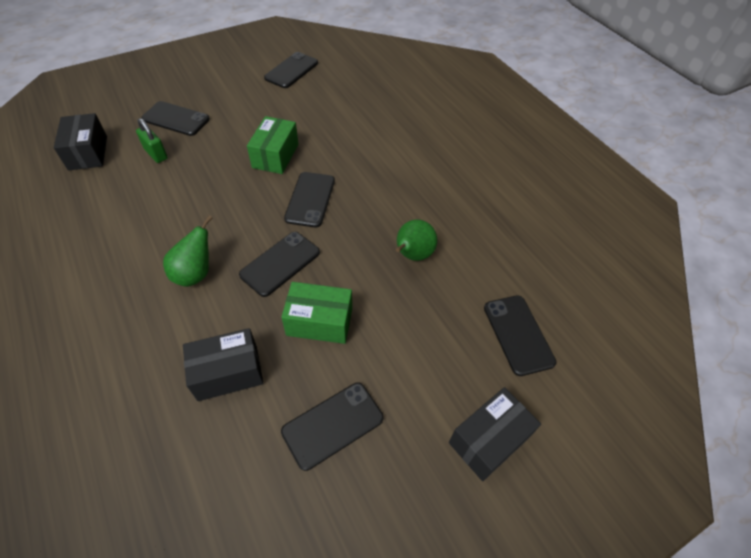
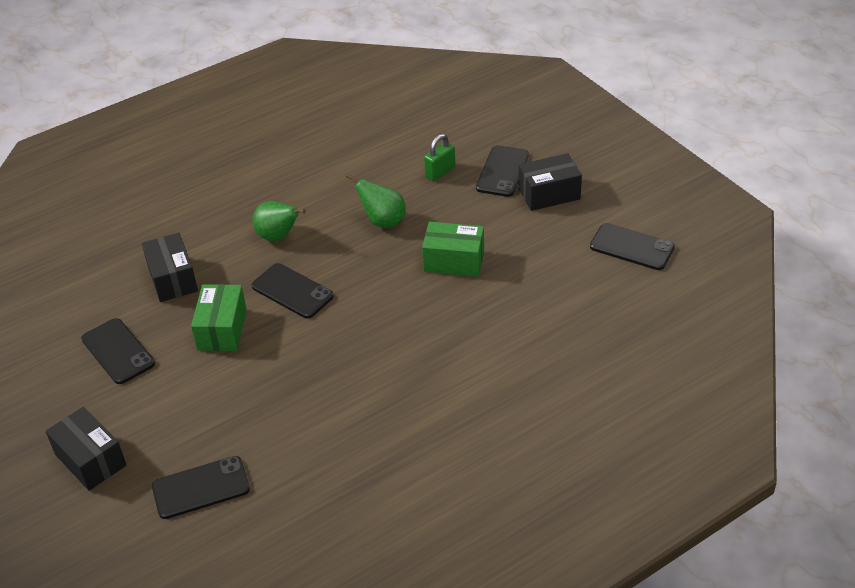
camera: 90 degrees right, 10 degrees down
(88, 153) = (433, 127): black box -> black box (549, 194)
(310, 199) = (385, 300): black phone -> none
(412, 255) = (307, 394): green pear -> green pear (383, 221)

